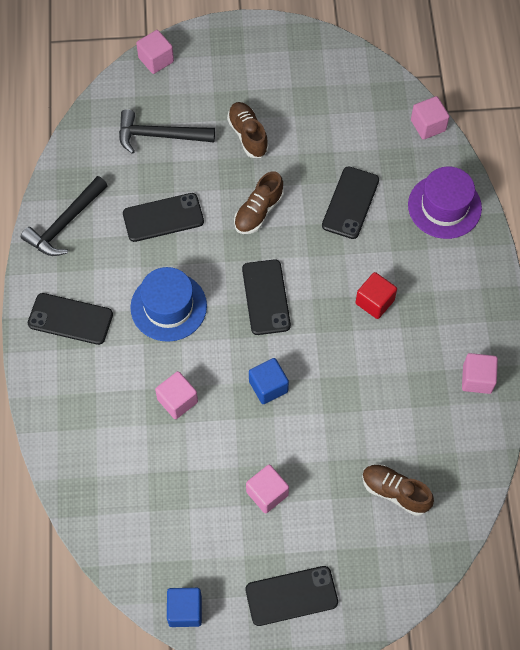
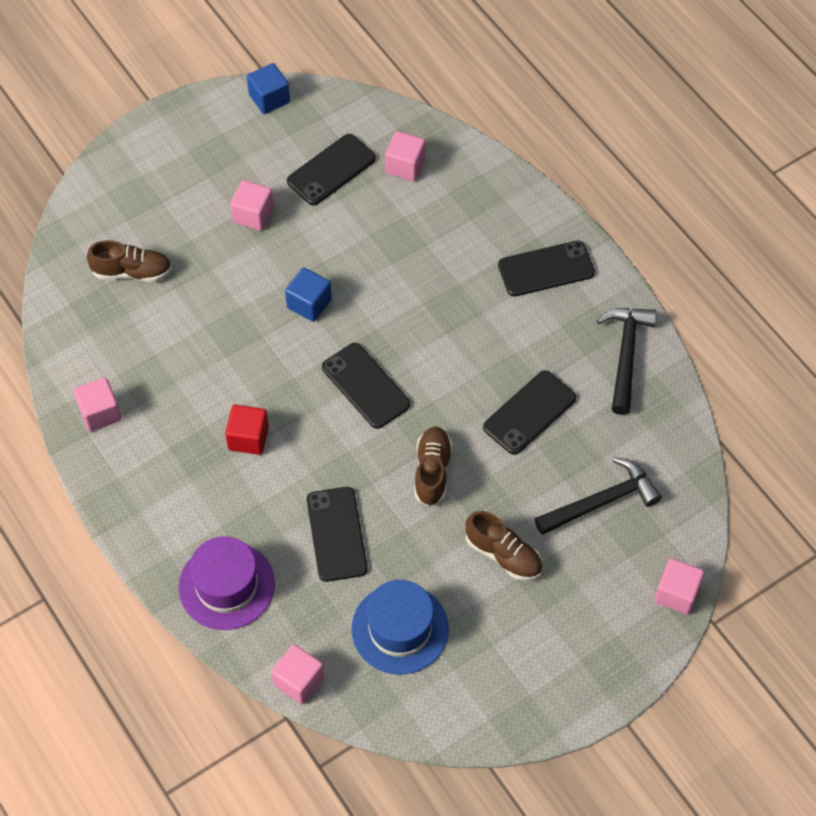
camera: 150 degrees right, 5 degrees down
(168, 306) = (458, 328): blue hat -> blue hat (400, 629)
(177, 400) = (389, 249): pink cube -> pink cube (405, 166)
(291, 596) = (183, 150): black phone -> black phone (331, 170)

